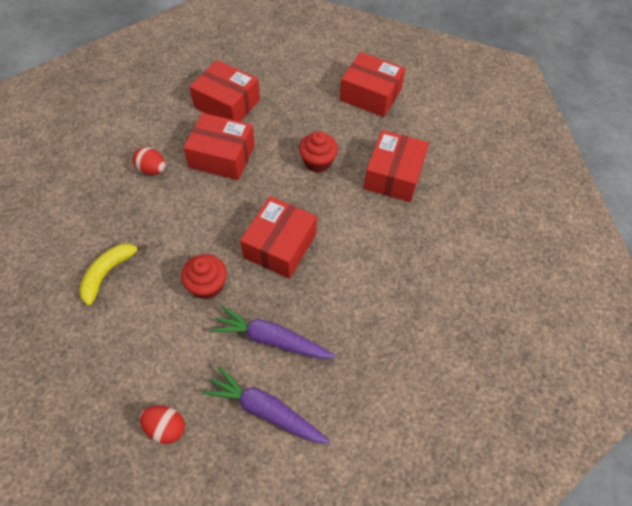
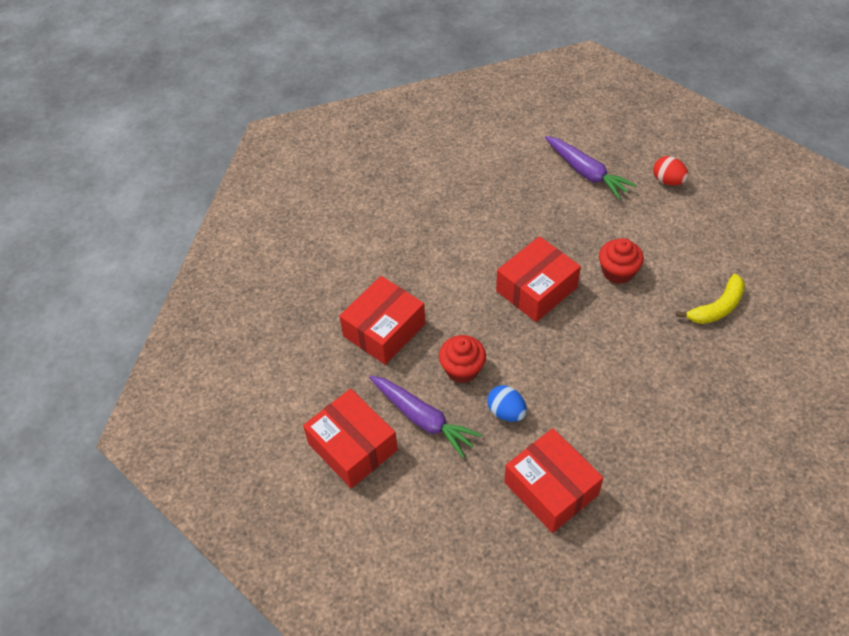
camera: 155 degrees left, 5 degrees down
(152, 170) = (664, 413): red egg -> none
(222, 156) = (575, 408): red box -> none
(272, 339) = (568, 216): purple carrot -> purple carrot (423, 419)
(273, 141) = (506, 412): none -> blue egg

